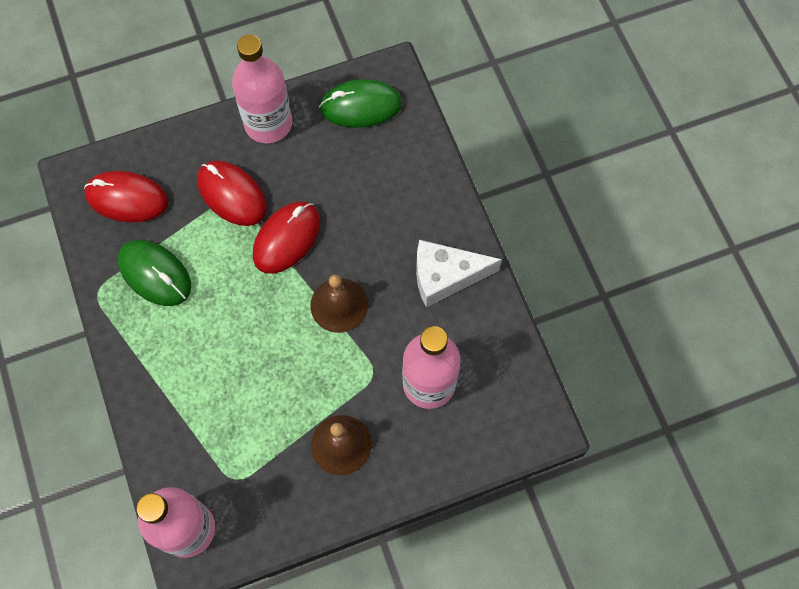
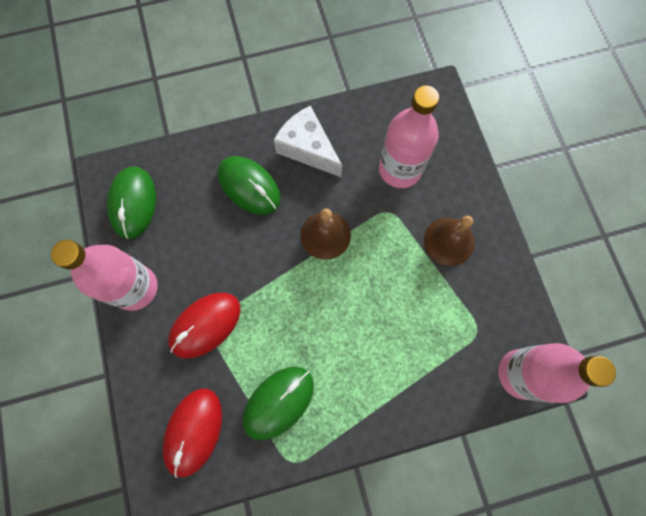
camera: 85 degrees left, 5 degrees up
(287, 239) = (257, 276): red mouse -> none
(391, 218) = (249, 186): none -> green mouse
(445, 276) = (308, 148): white cheese -> white cheese turned 135 degrees clockwise

